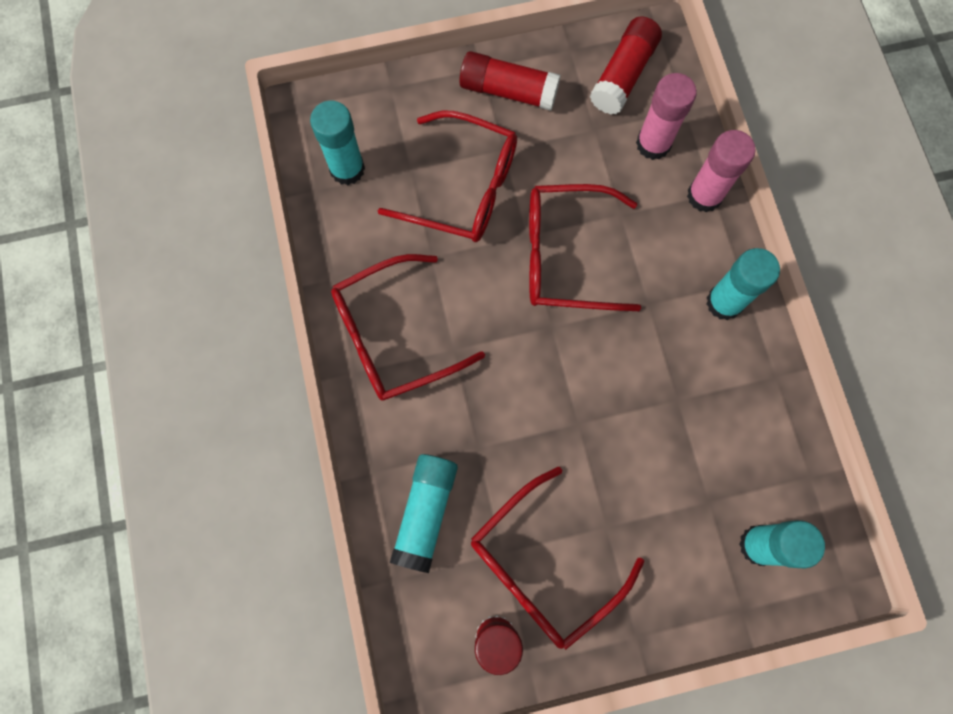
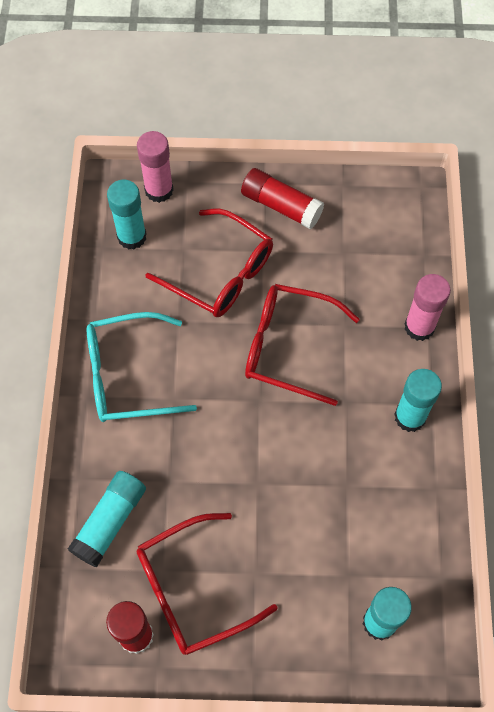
camera: 15 degrees right, 10 degrees down
(393, 336) = (128, 375): red glasses -> turquoise glasses
(623, 75) = (380, 215): red glue stick -> none
(653, 144) = (388, 275): pink glue stick -> pink glue stick (159, 190)

